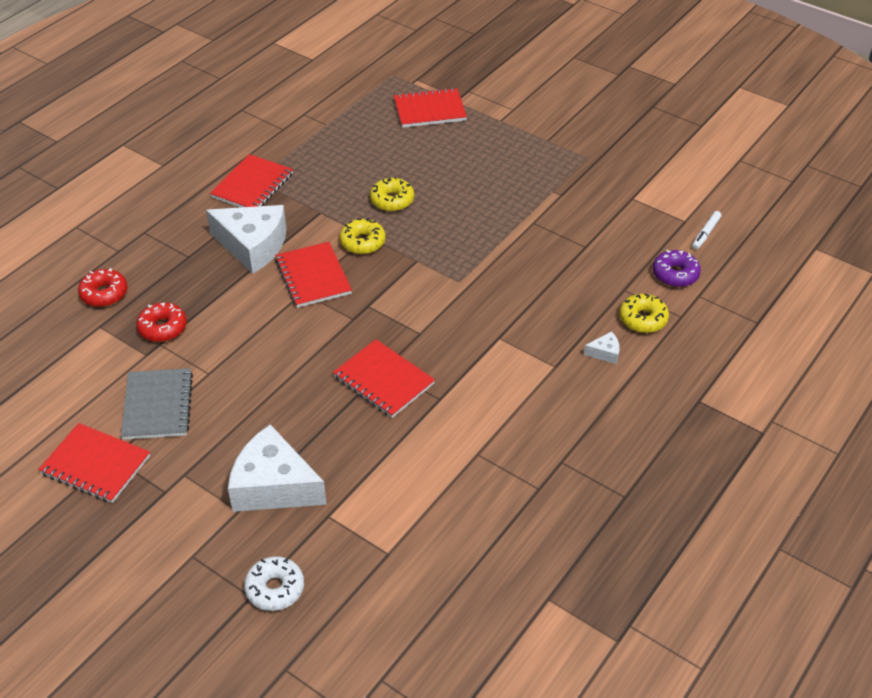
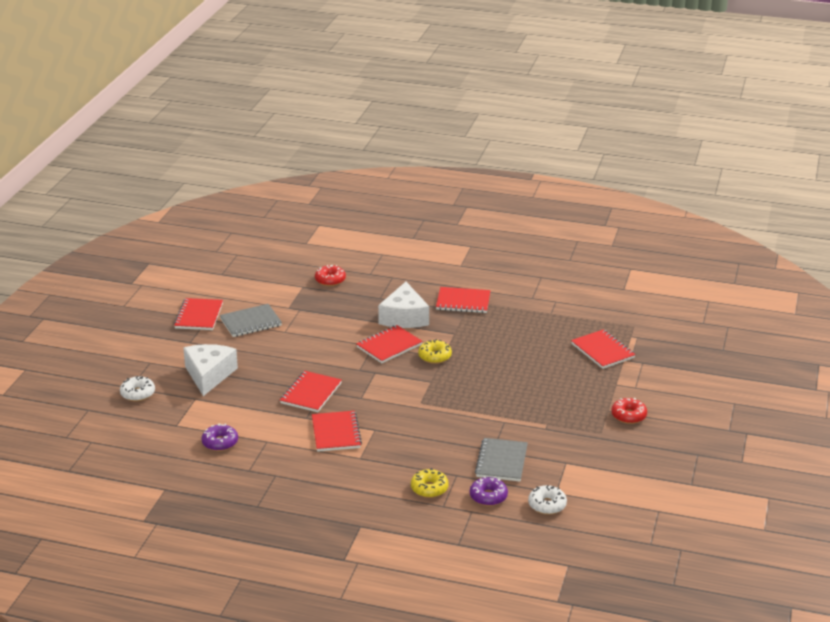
camera: 70 degrees right, 15 degrees down
(163, 328) = (313, 307): red donut -> red donut (628, 416)
(392, 200) = (486, 358): yellow donut -> none
(458, 508) = (220, 443): none -> purple donut
(490, 376) = (336, 433): none -> red notebook
(605, 353) = (385, 477): white cheese -> none
(611, 246) = (501, 461): none -> grey notebook
(705, 234) = (547, 505): white marker -> white donut

